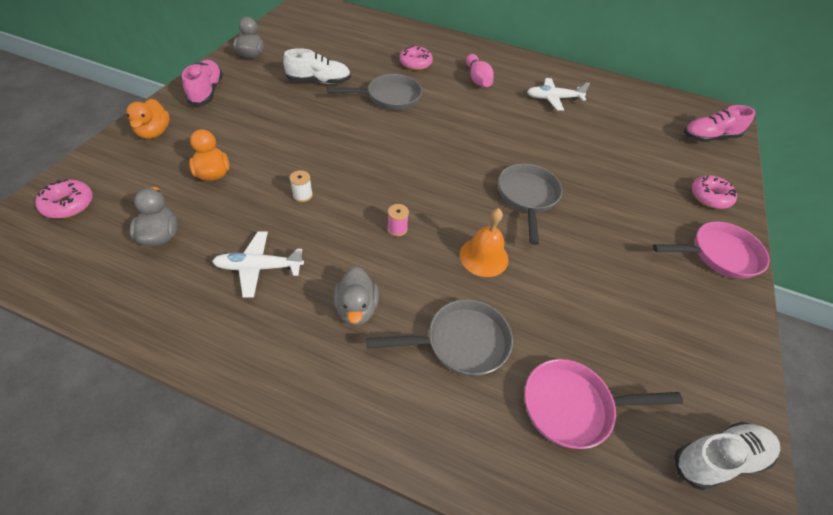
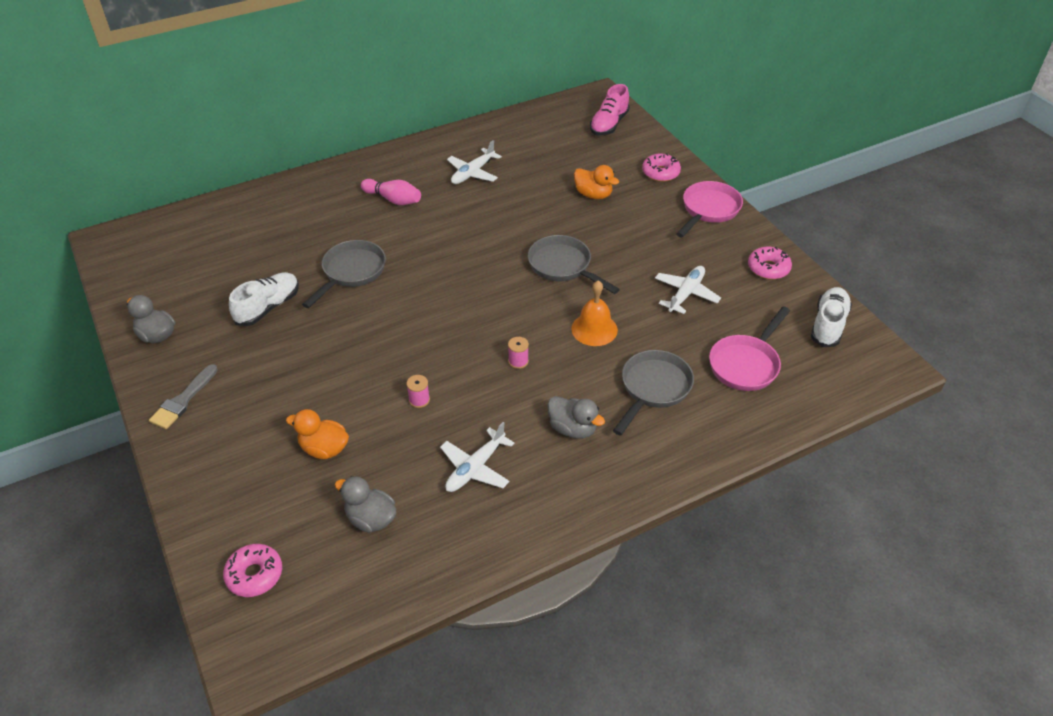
camera: 45 degrees left, 5 degrees down
(154, 132) = (208, 469): orange duck -> orange duck (593, 195)
(206, 91) = (183, 400): pink shoe -> grey brush
(302, 195) = (419, 400): white spool -> pink spool
(415, 63) = (321, 225): pink donut -> pink donut (768, 268)
(600, 298) = (686, 294): none -> white plane

